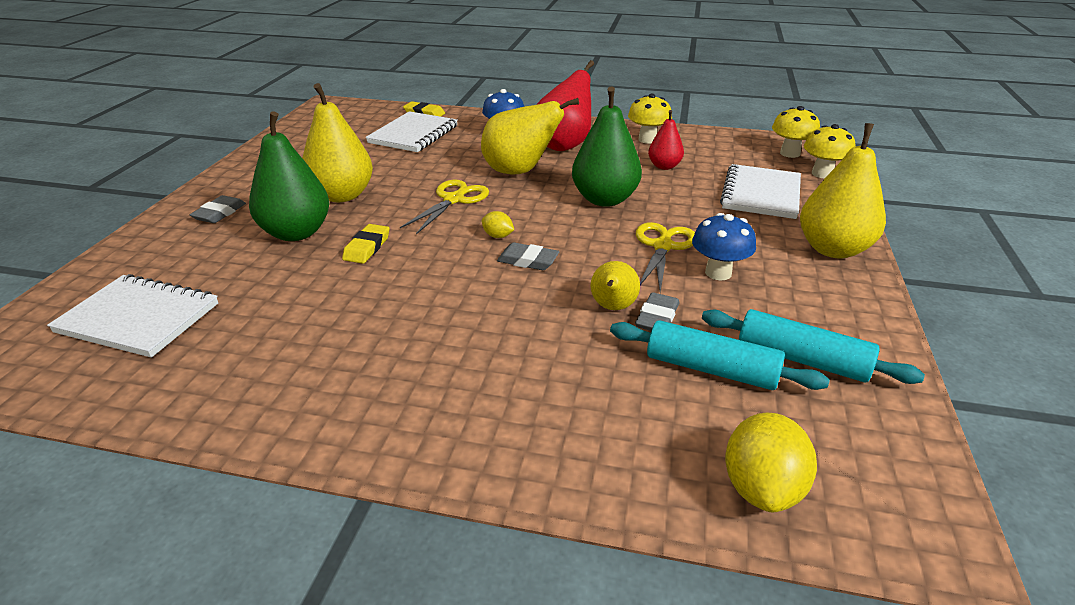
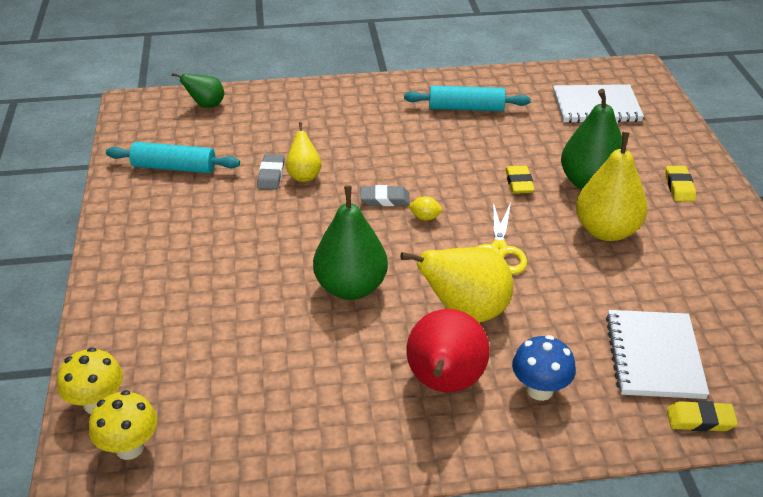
camera: 160 degrees right, 5 degrees up
(219, 213) = (679, 187): grey eraser -> yellow eraser
(647, 139) = (337, 432): yellow mushroom -> none
(663, 246) = (278, 239): yellow scissors -> none
(664, 166) = (300, 367): red pear -> none
(711, 369) = (232, 150): turquoise rolling pin -> turquoise rolling pin (466, 108)
(718, 273) = (229, 221): blue mushroom -> none
(761, 194) = (182, 339): white notebook -> none
(761, 488) = (206, 105): yellow lemon -> green pear
(833, 249) = (124, 270): yellow pear -> none

